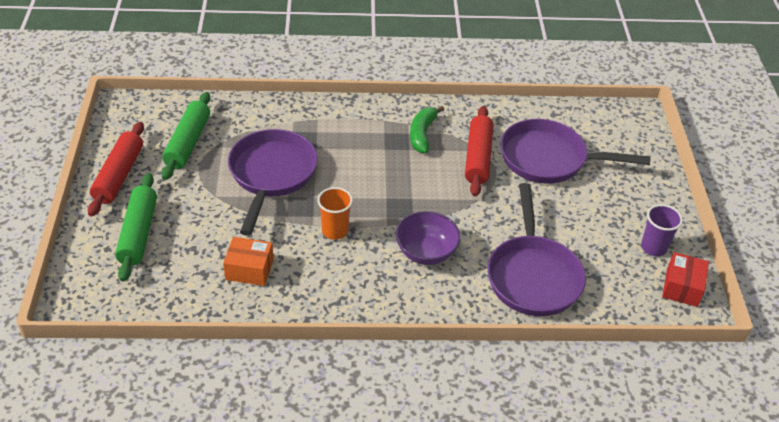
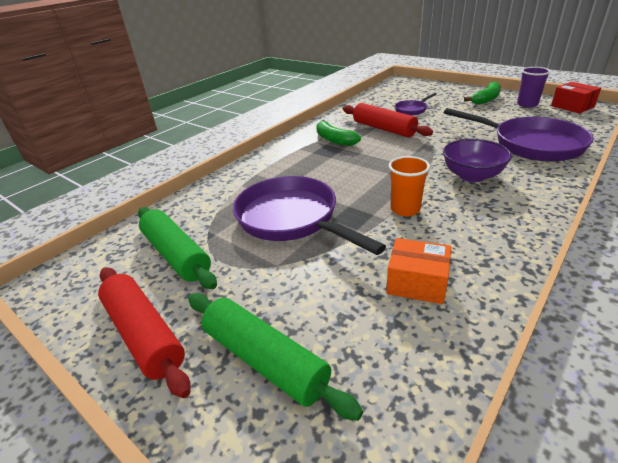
camera: 45 degrees left, 10 degrees down
(249, 269) = (417, 282): orange box -> orange box turned 60 degrees clockwise
(549, 159) = (412, 110): purple pan -> purple pan, size x0.47
(639, 208) = (486, 99): none -> green banana

